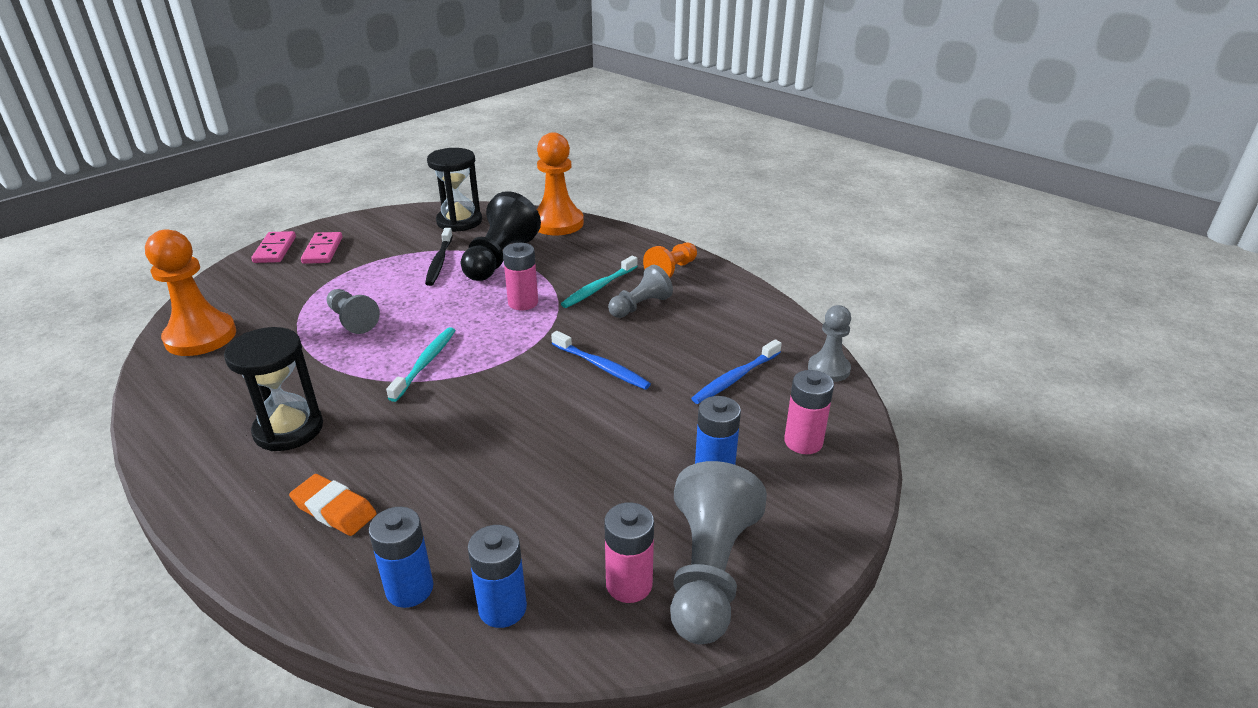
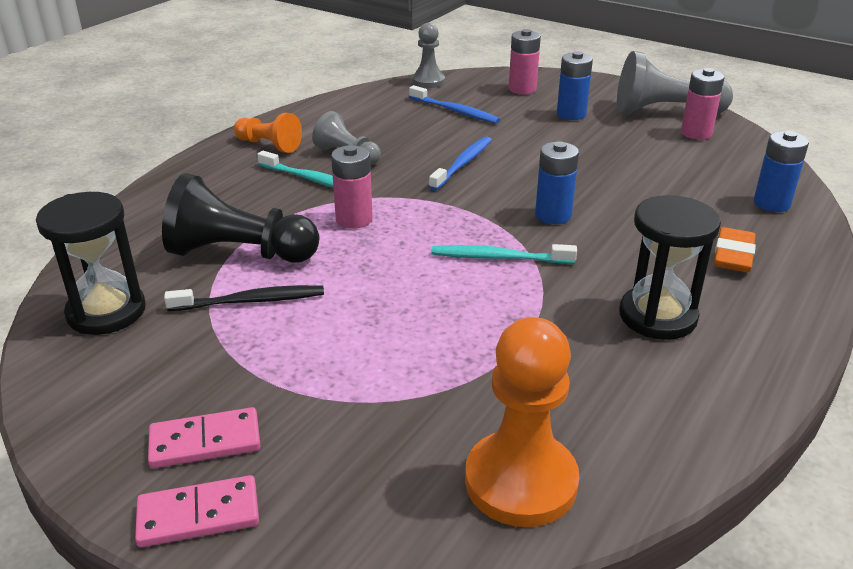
camera: 100 degrees left, 0 degrees up
(352, 320) = (427, 336): grey pawn -> none
(502, 608) = (752, 169): blue battery -> blue battery (553, 215)
(557, 223) = (131, 226): orange pawn -> none

